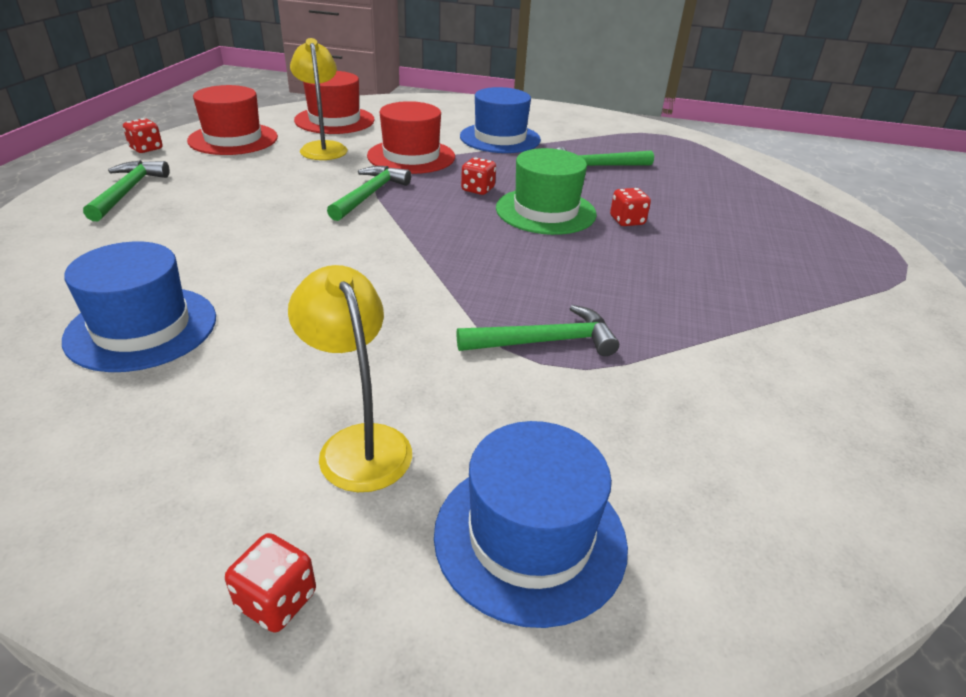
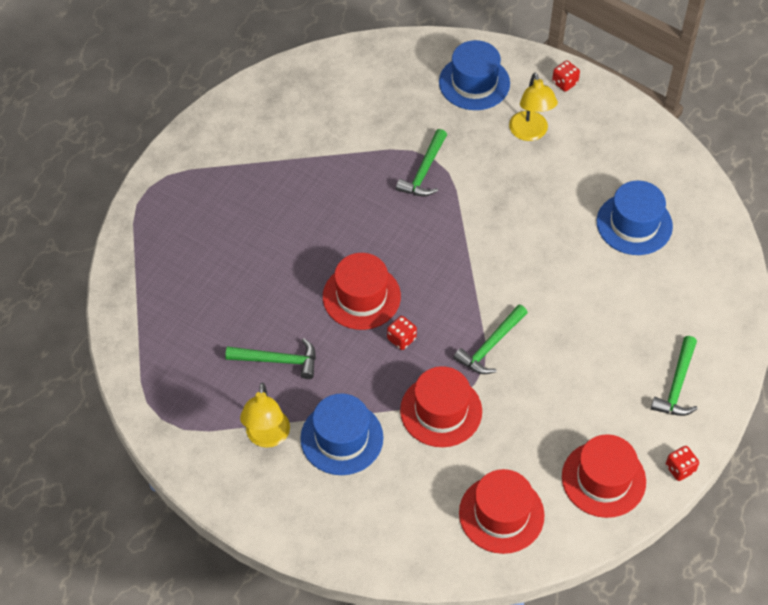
camera: 160 degrees left, 20 degrees up
(322, 148) = (520, 444): yellow lamp -> yellow lamp (267, 437)
(545, 211) = (361, 296): green hat -> red hat
(545, 341) = (424, 171): green hammer -> green hammer turned 75 degrees counterclockwise
(627, 221) = (307, 272): red dice -> none

